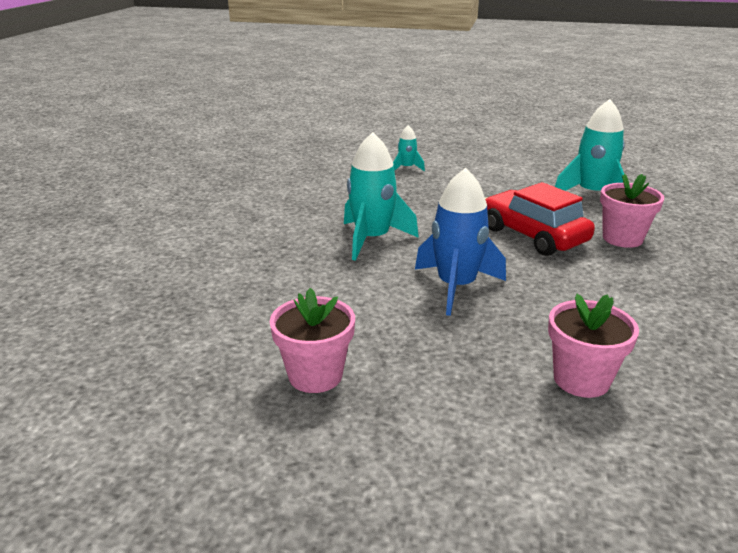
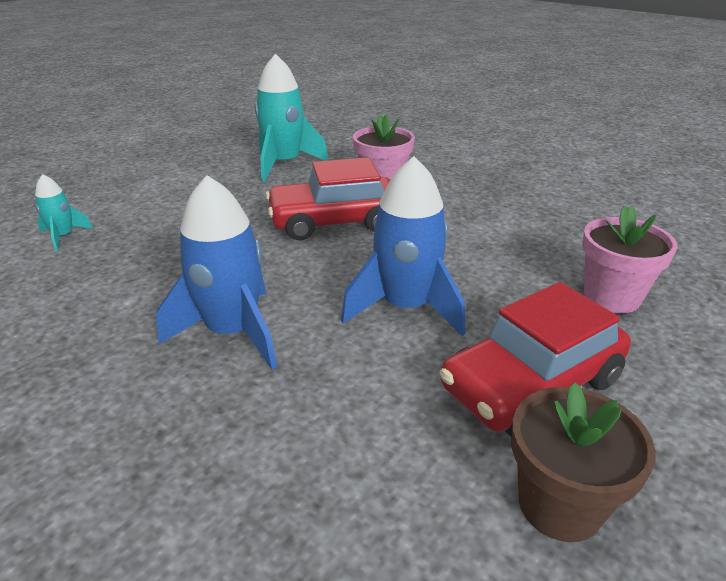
camera: 65 degrees left, 5 degrees up
(315, 375) = (559, 504): pink flower pot -> brown flower pot
(372, 239) = (232, 332): turquoise rocket -> blue rocket
(418, 351) = (531, 384): none -> red car

